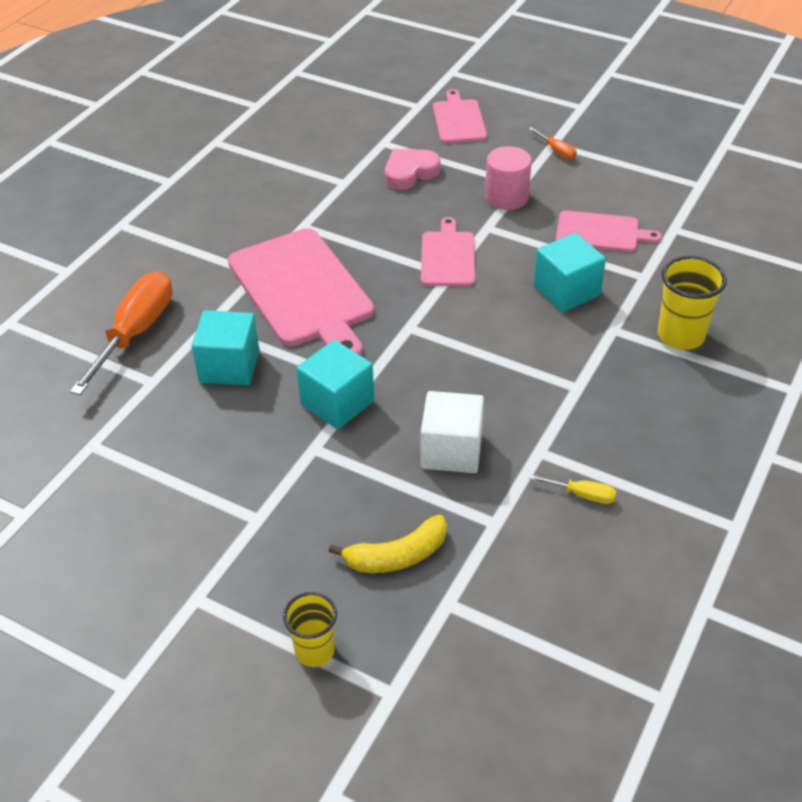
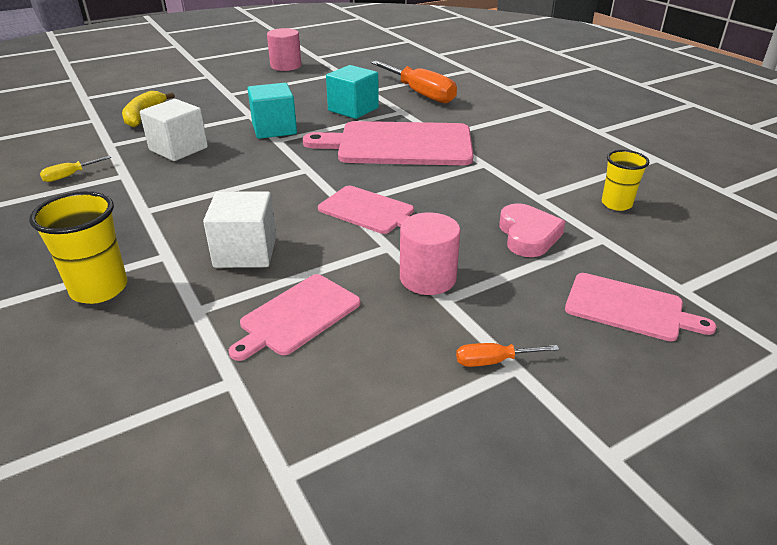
camera: 120 degrees right, 10 degrees down
(93, 527) = (286, 66): none -> pink cylinder
(314, 650) = (136, 89): yellow cup -> yellow cup (616, 204)
(566, 291) = (245, 252): turquoise cube -> white cube

